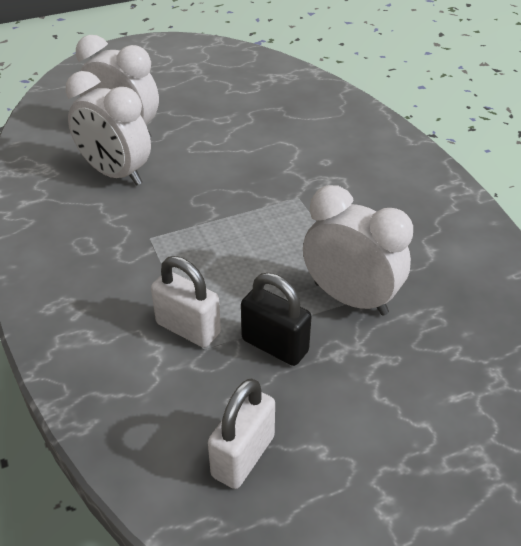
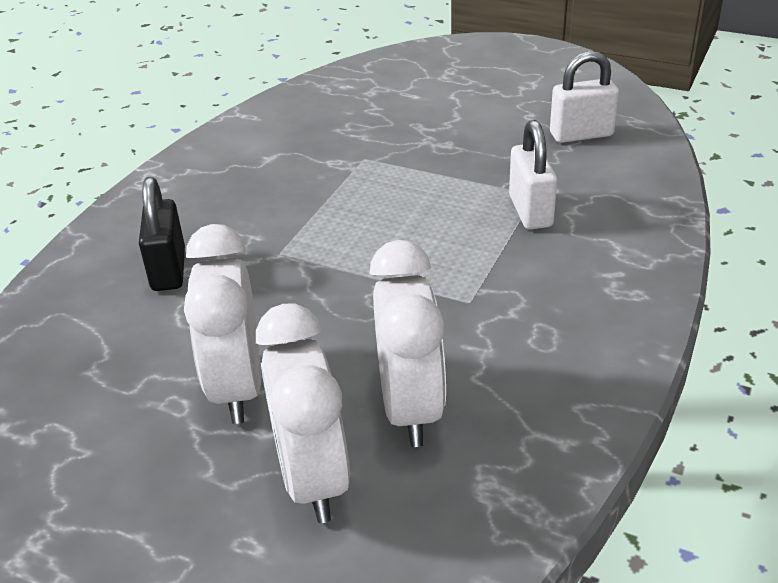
camera: 130 degrees left, 5 degrees down
(275, 345) = (481, 169): black padlock -> black padlock (168, 270)
(350, 298) = (382, 163): white clock -> white clock (236, 387)

